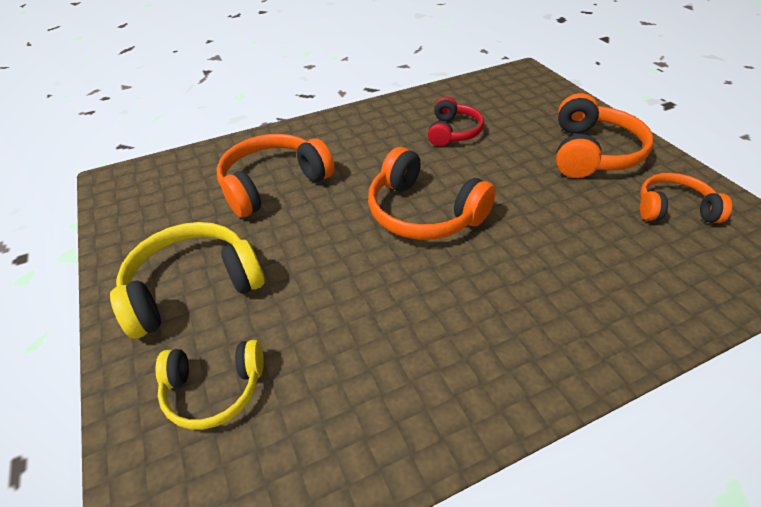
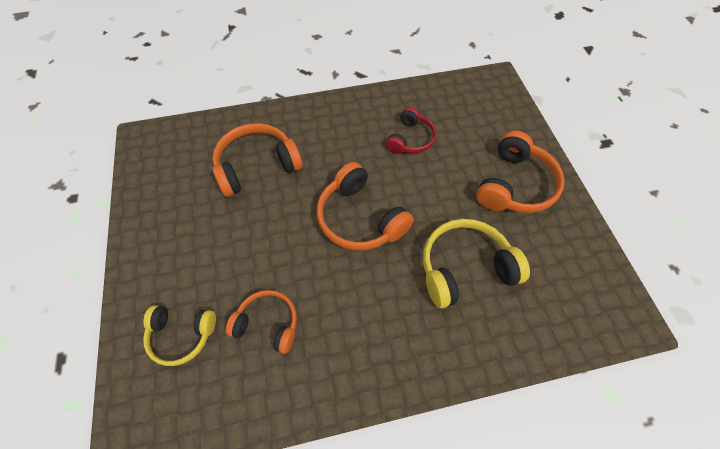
camera: 10 degrees right, 15 degrees up
(193, 287) = (182, 250): yellow headphones -> yellow headphones (464, 268)
(673, 209) = (553, 256): orange headphones -> orange headphones (268, 323)

